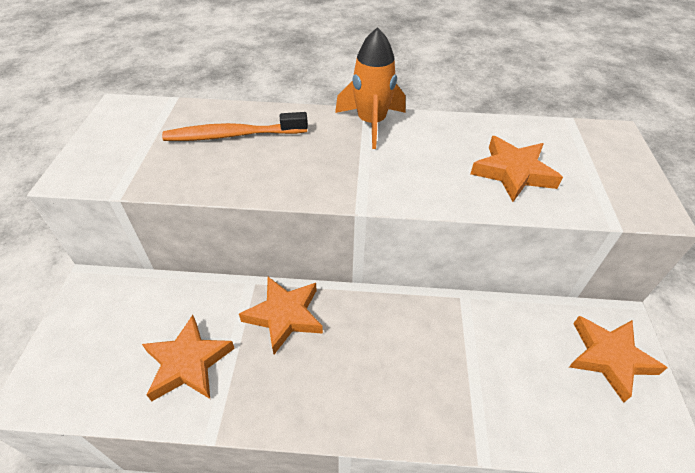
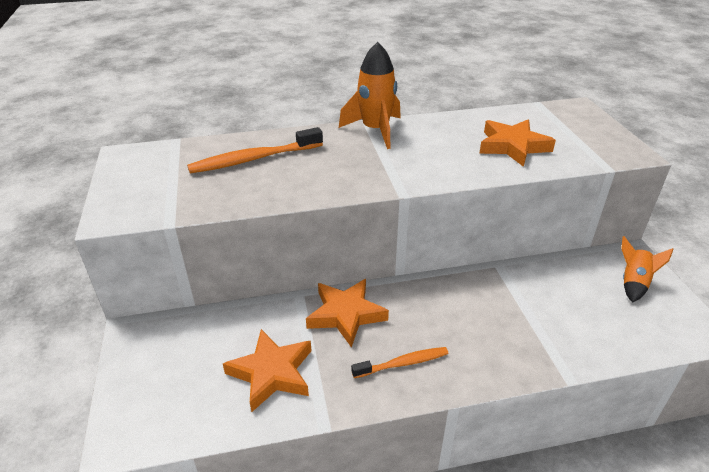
camera: 15 degrees left, 10 degrees down
(316, 388) = (403, 363): none -> orange toothbrush
(609, 357) = (634, 283): orange star -> orange rocket

